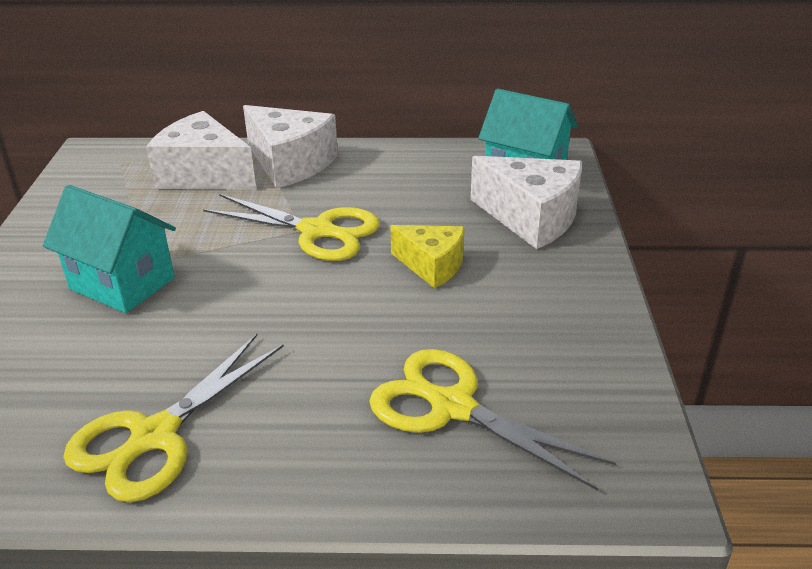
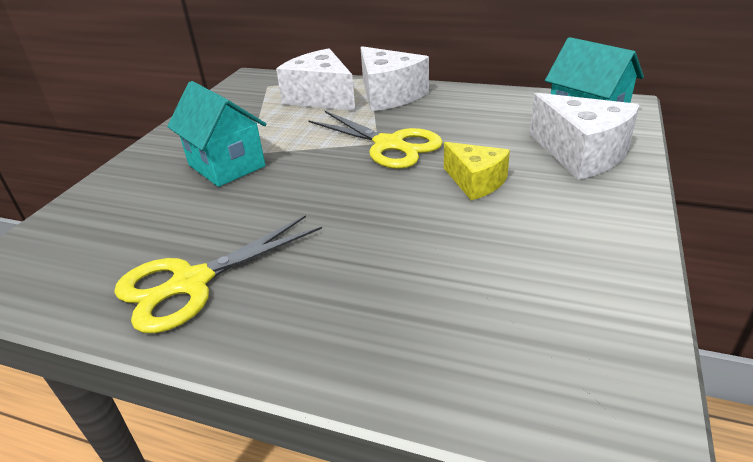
camera: 20 degrees right, 0 degrees up
(451, 406) = (449, 304): yellow scissors -> none

